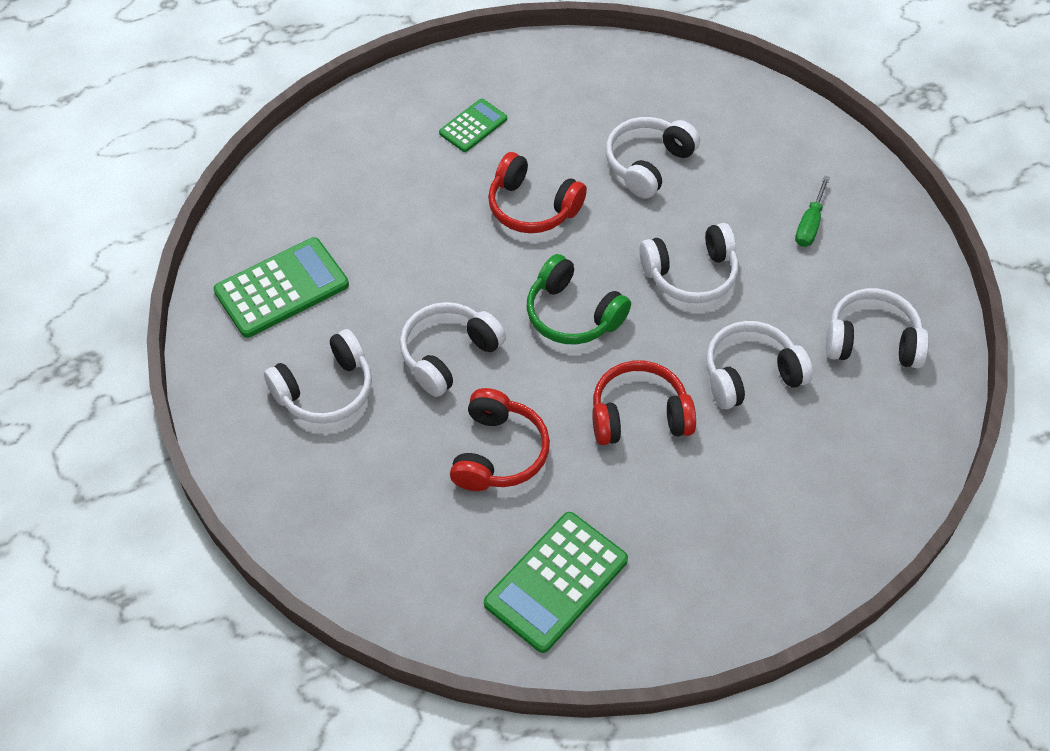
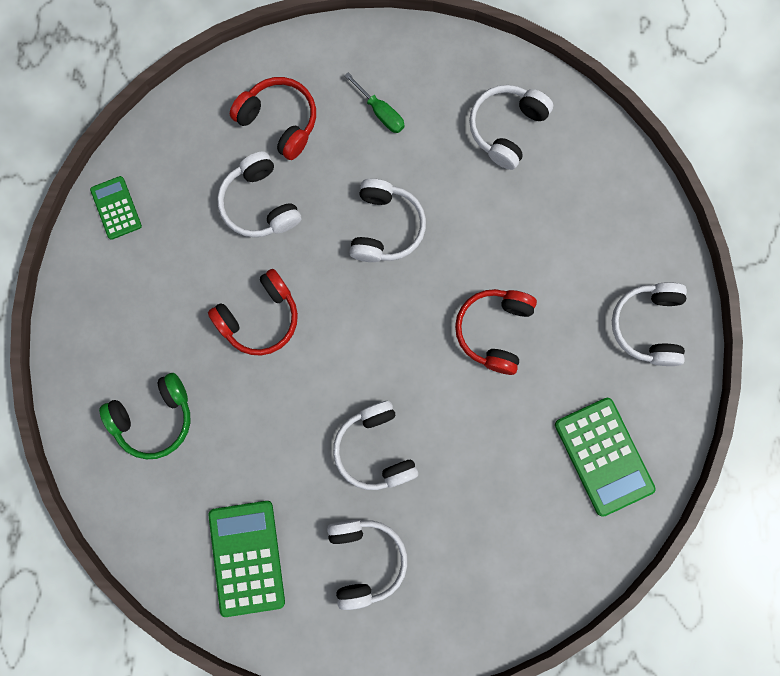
camera: 65 degrees left, 25 degrees up
(473, 126) = (147, 326): green calculator -> green calculator (116, 208)
(498, 453) = (480, 450): red headphones -> red headphones (279, 121)
(572, 314) = (381, 336): green headphones -> green headphones (154, 418)
(750, 374) = (495, 231): white headphones -> white headphones (648, 326)

